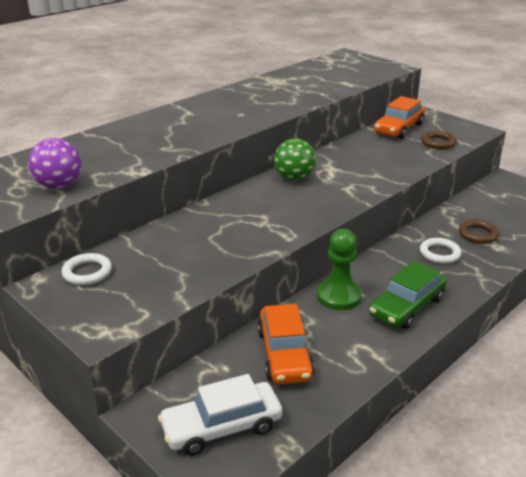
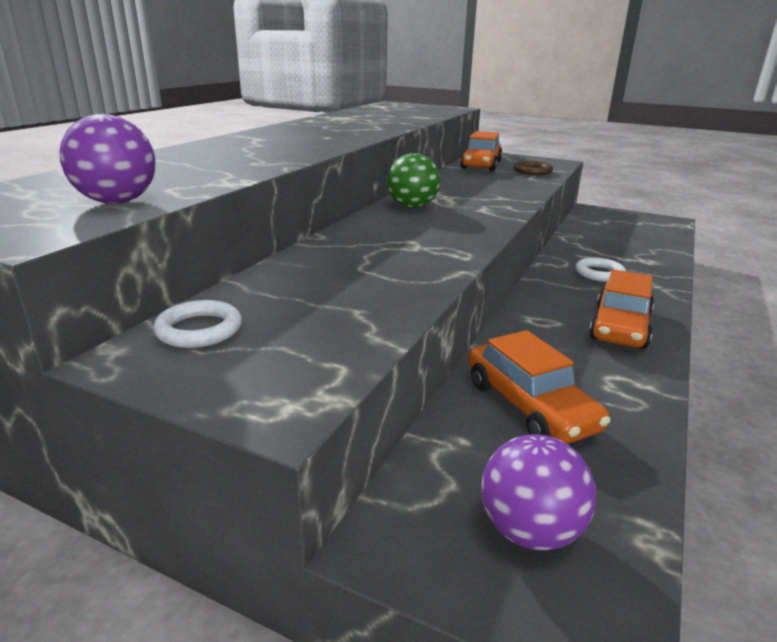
camera: 20 degrees left, 5 degrees down
(222, 427) = (530, 531): white car -> purple ball
(339, 296) = (534, 328): green pawn -> none
(407, 306) = (620, 326): green car -> orange car
(478, 234) = (617, 253): brown ring -> none

